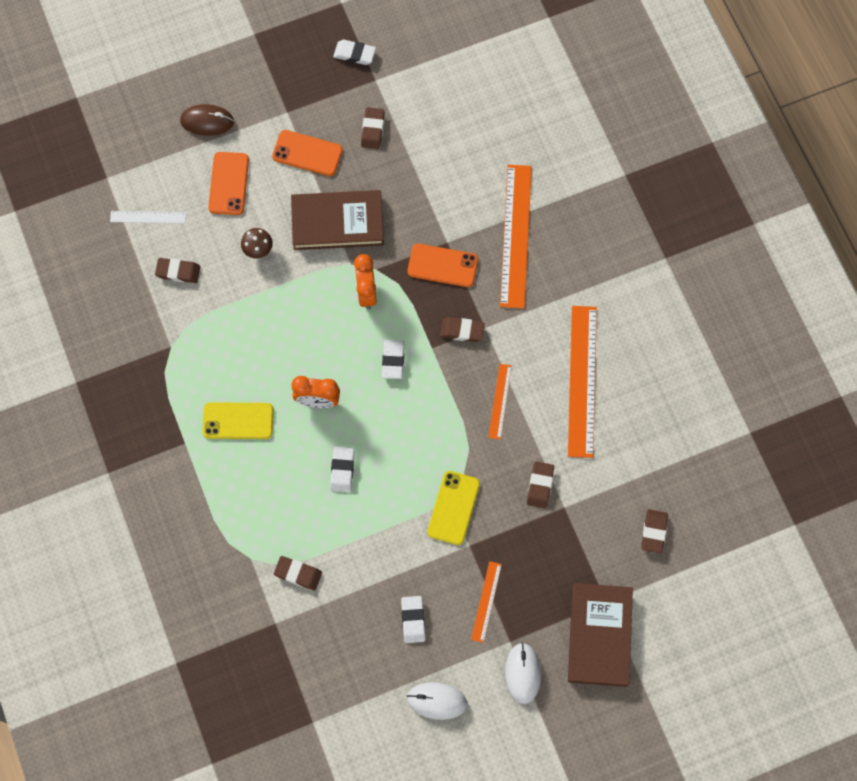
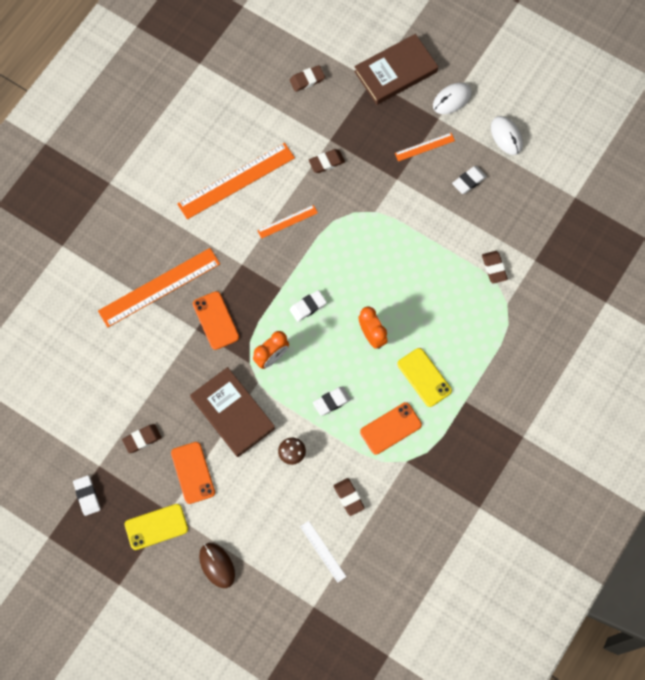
camera: 125 degrees left, 0 degrees up
(229, 183) = (256, 512): orange phone -> orange phone (390, 428)
(342, 470) = (407, 287): white eraser -> white eraser (331, 401)
(453, 508) = (380, 204): yellow phone -> yellow phone (156, 527)
(462, 331) = (255, 277): brown eraser -> none

